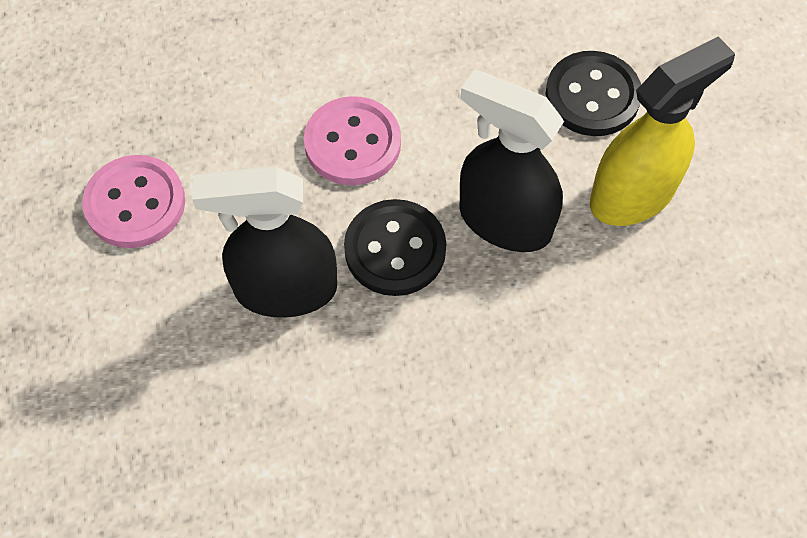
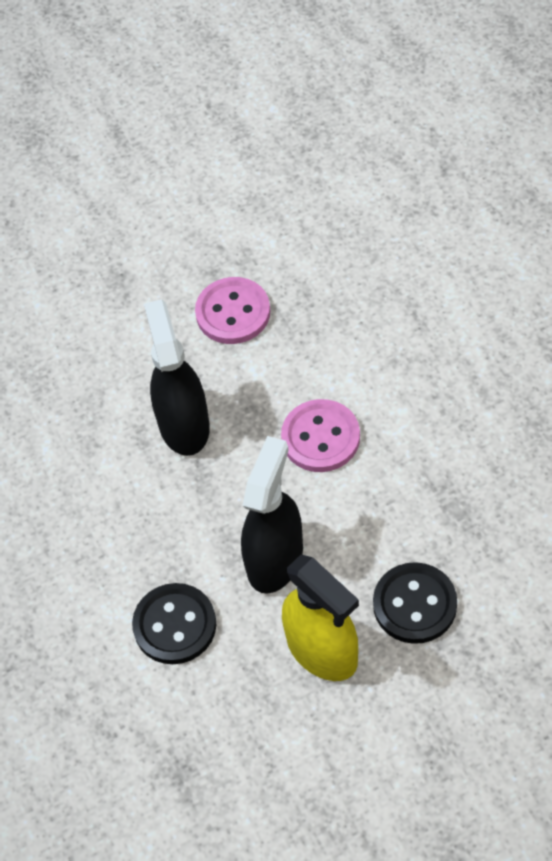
camera: 85 degrees right, 5 degrees down
(395, 249) = (232, 488): black button -> black button (175, 625)

